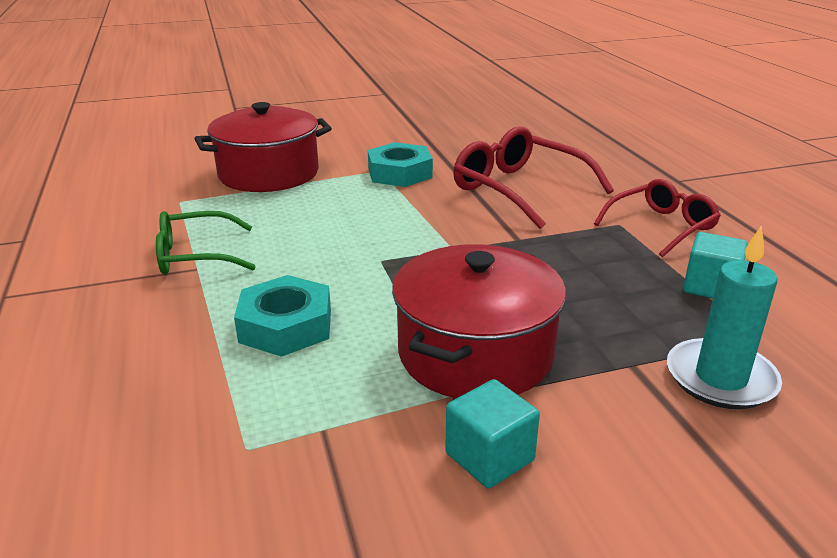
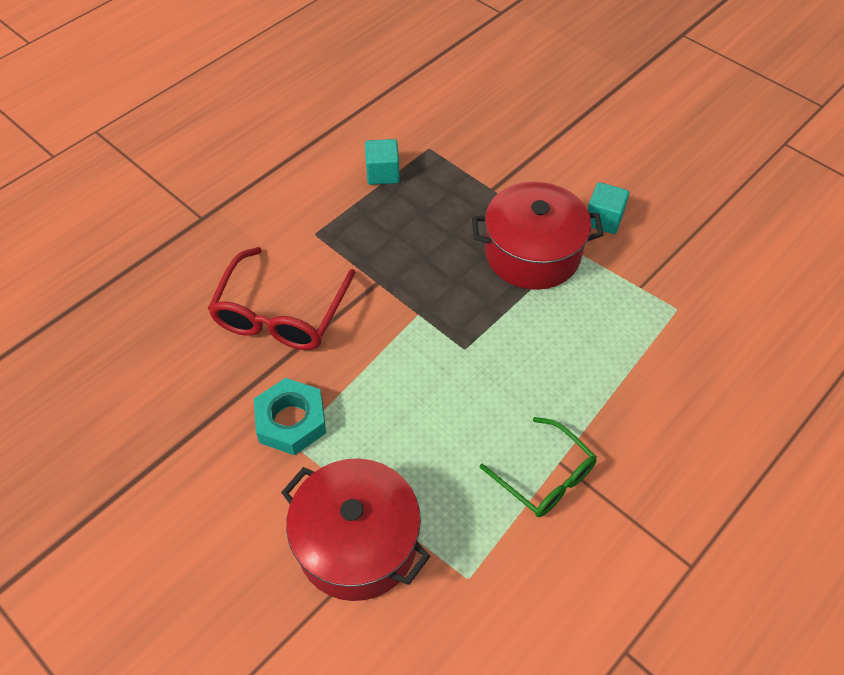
camera: 120 degrees left, 25 degrees up
(286, 326) = (579, 355): turquoise nut -> none
(661, 227) = (305, 210): red glasses -> none
(720, 378) = (479, 156): turquoise candle -> none

